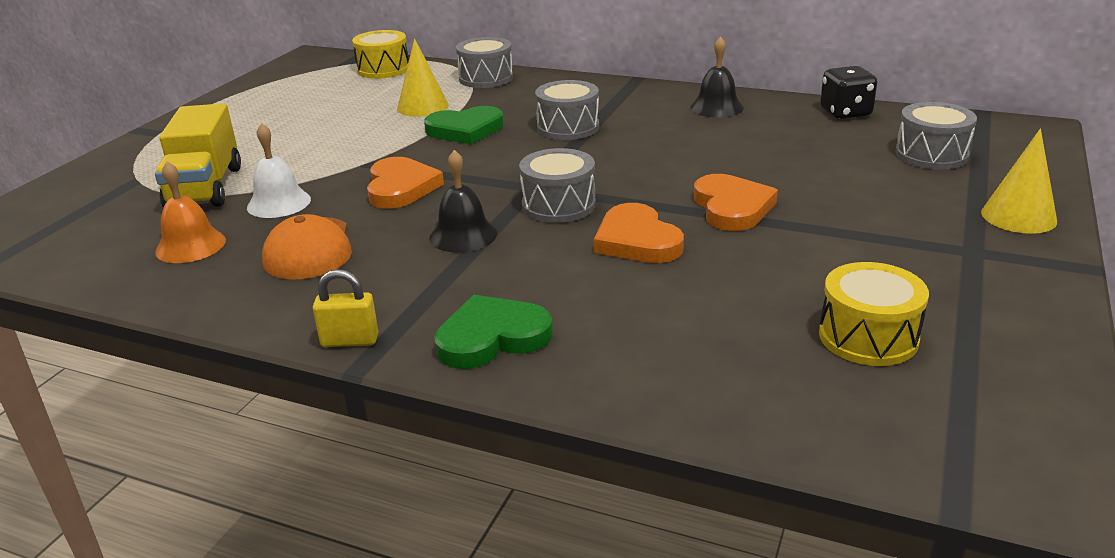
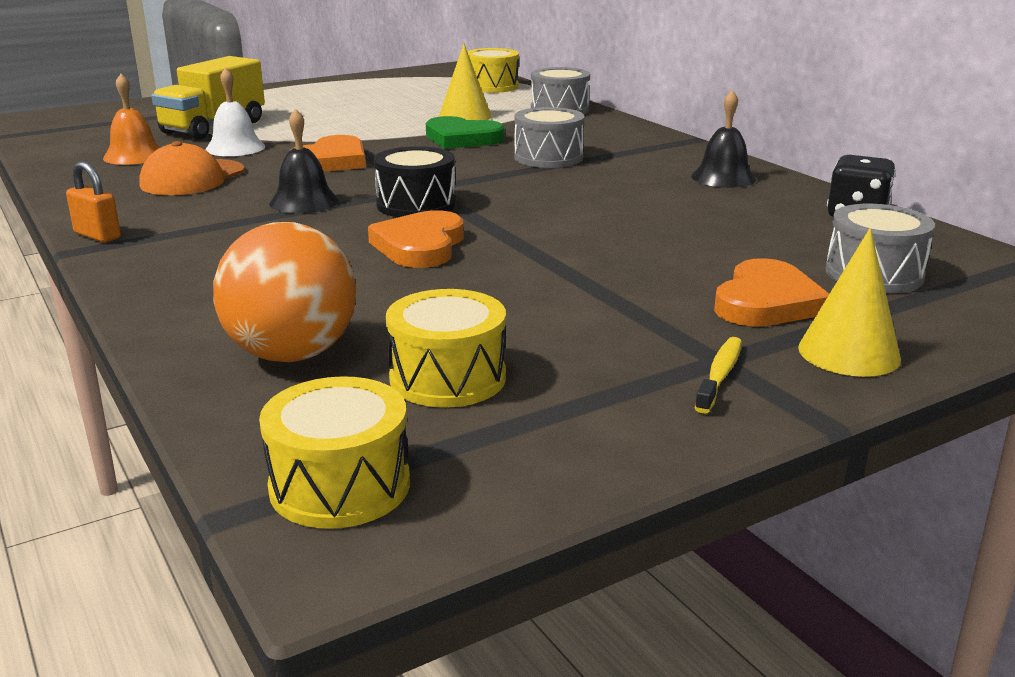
camera: 35 degrees right, 5 degrees down
(350, 341) = (97, 236): yellow padlock -> orange padlock
(492, 337) = (179, 266): green heart -> none
(558, 205) = (416, 205): grey drum -> black drum
(732, 207) = (556, 250): orange heart -> orange heart (766, 302)
(740, 369) = (292, 354): none -> orange ball
(968, 445) = (340, 485): none -> yellow drum
(993, 261) = (720, 375): none -> yellow toothbrush

